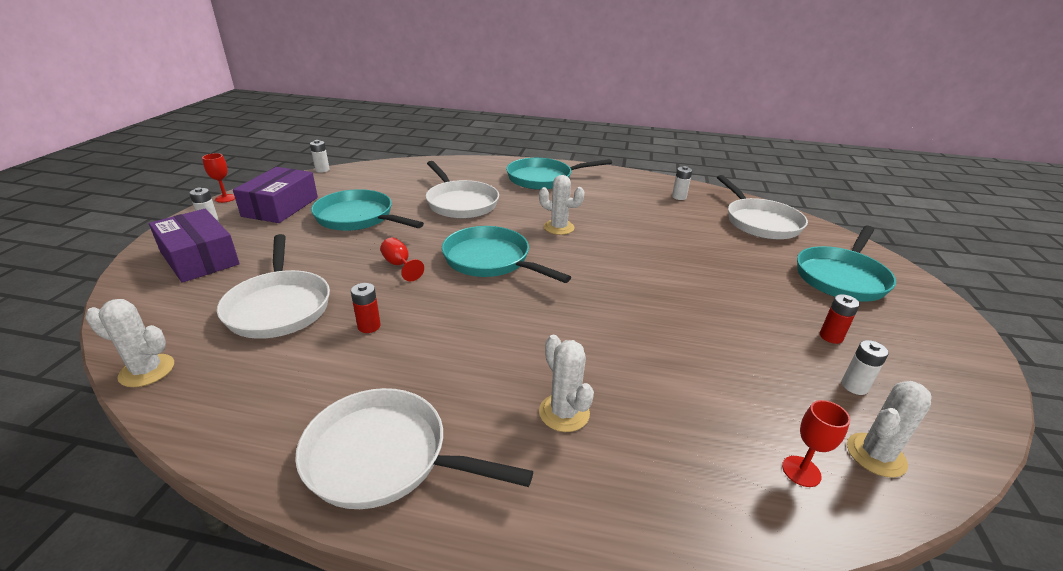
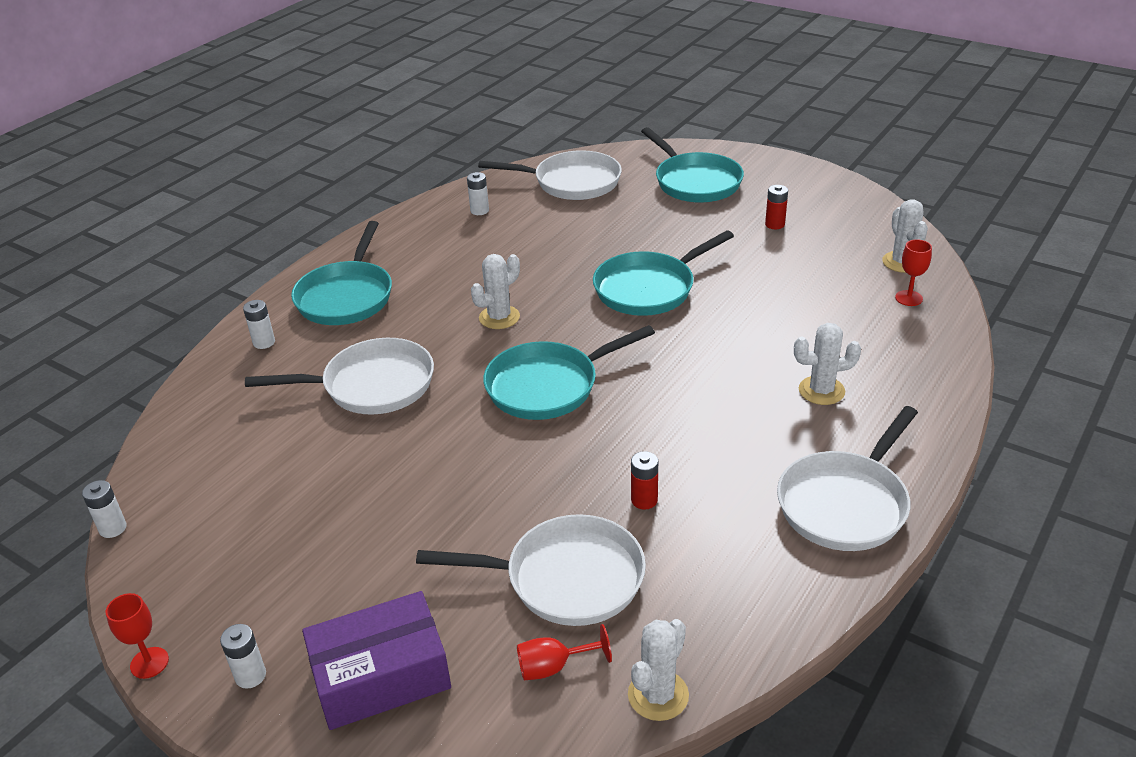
camera: 65 degrees left, 5 degrees up
(280, 207) = (245, 583): purple box -> none
(358, 218) = (352, 493): turquoise pan -> turquoise pan (649, 288)
(399, 265) = (518, 463): red goblet -> red goblet (553, 667)
(854, 386) = (835, 240): white battery -> white battery (264, 342)

